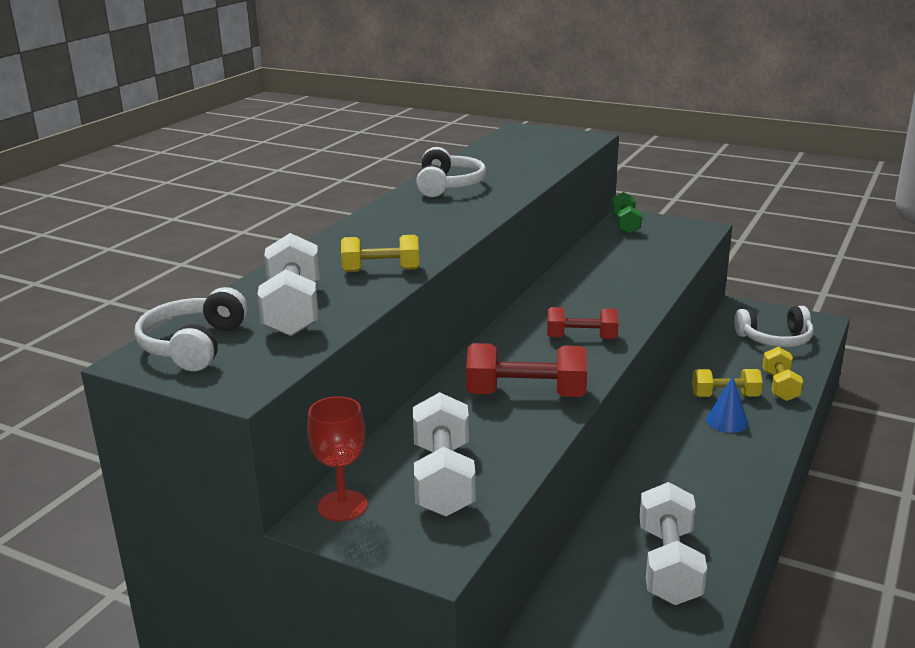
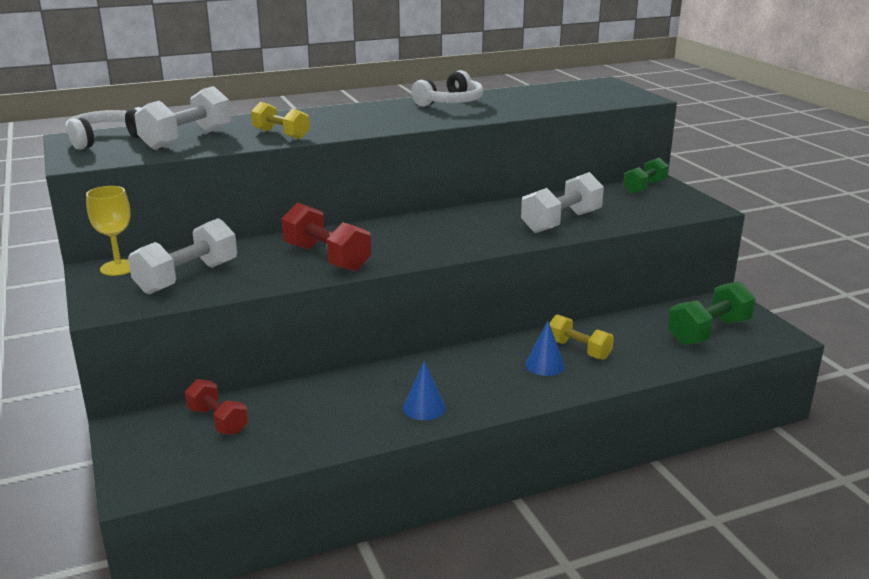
camera: 40 degrees right, 0 degrees up
(342, 506) = (118, 268): red goblet -> yellow goblet
(581, 338) = (436, 242): red dumbbell -> red dumbbell (217, 421)
(668, 565) = (326, 420): white dumbbell -> white dumbbell (561, 222)
(716, 507) = (424, 408): none -> blue cone
(775, 339) = (709, 332): white headphones -> green dumbbell
(780, 386) = (639, 363): yellow dumbbell -> none

